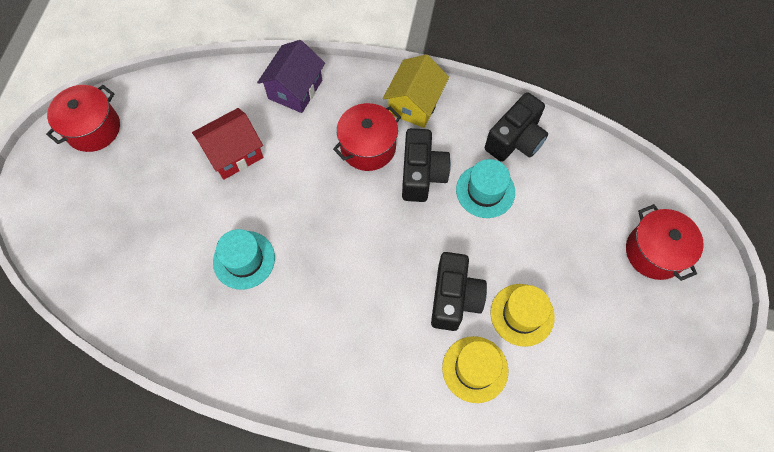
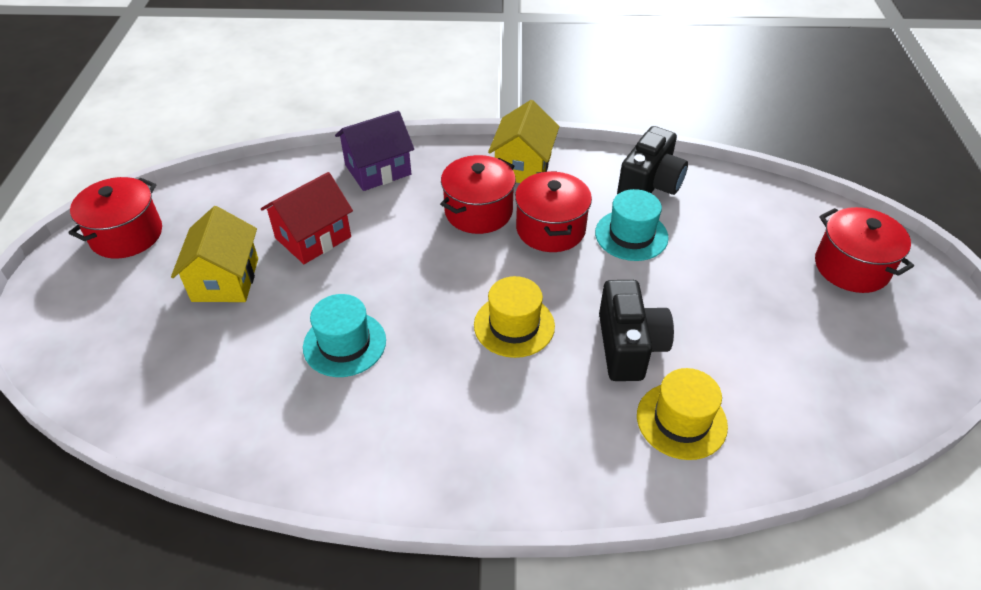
camera: 10 degrees left, 20 degrees down
(163, 185) = (225, 280): none -> yellow house
(295, 89) = (378, 170): purple house -> purple house turned 45 degrees clockwise
(422, 174) = (550, 229): black camera -> red pot
(522, 314) = (720, 352): yellow hat -> yellow hat (514, 325)

